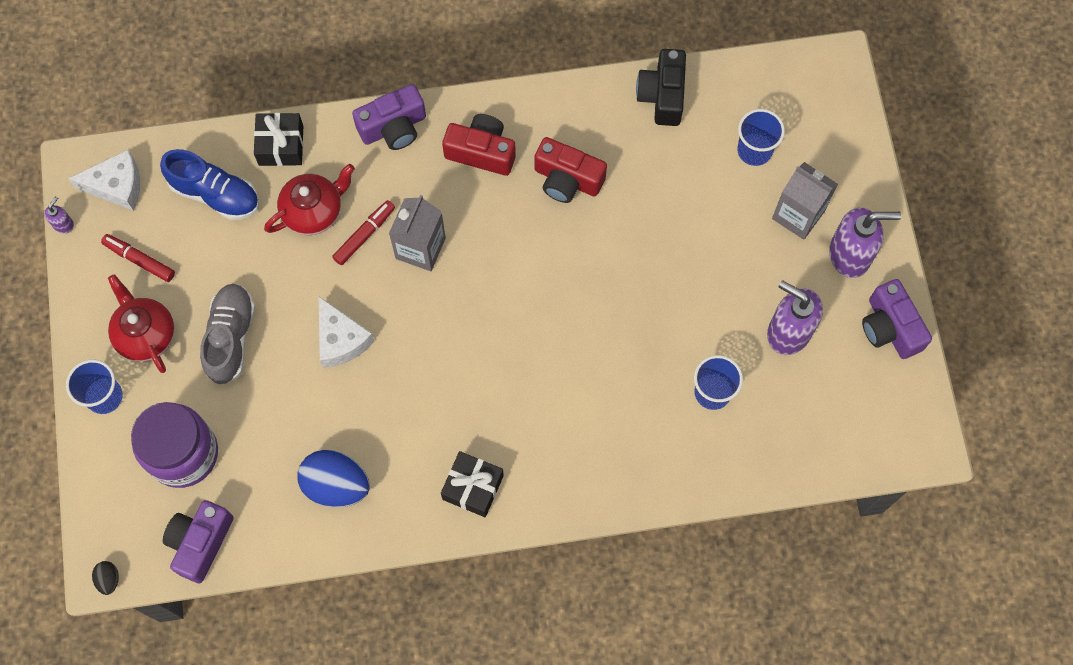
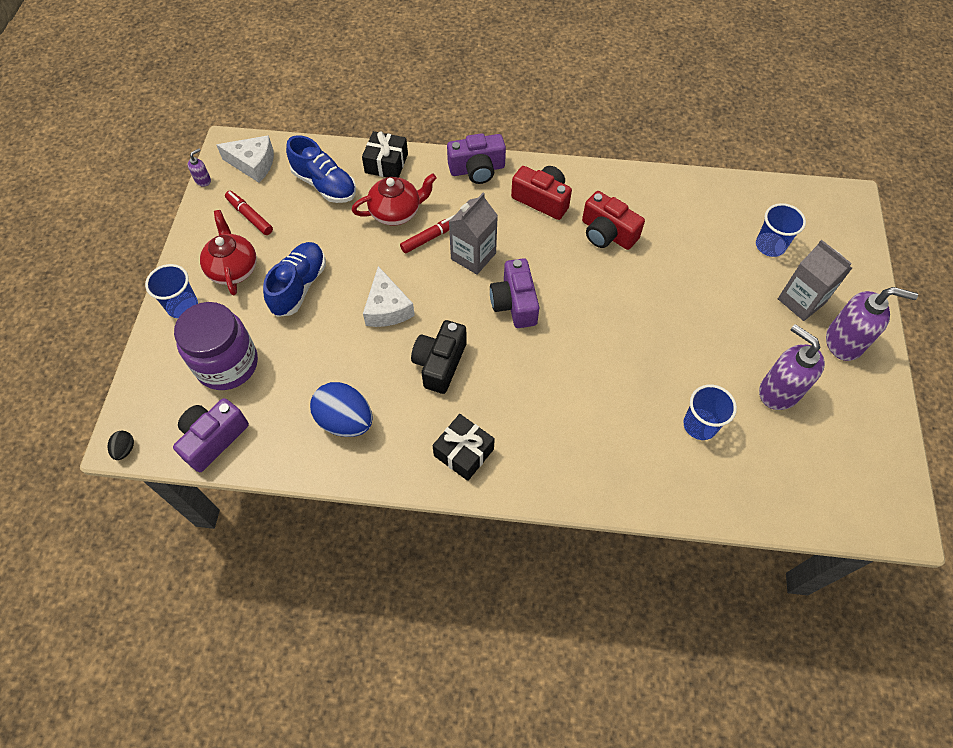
camera: 15 degrees right, 10 degrees down
(231, 338) = (299, 286): grey shoe -> blue shoe
(662, 95) = (699, 191): black camera -> black camera (440, 363)
(890, 327) = (875, 409): purple camera -> purple camera (514, 303)

